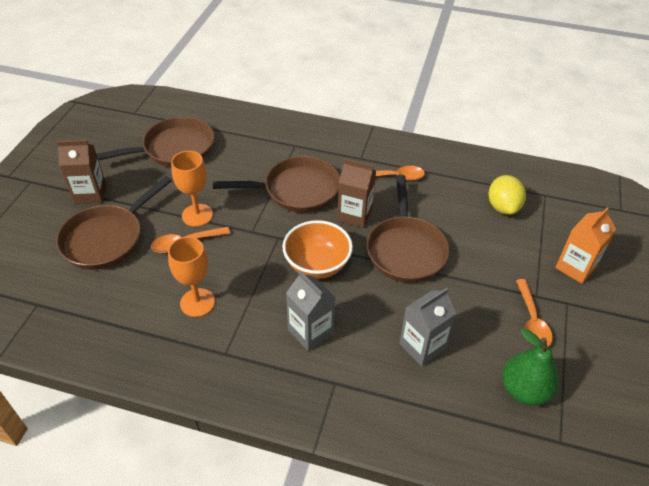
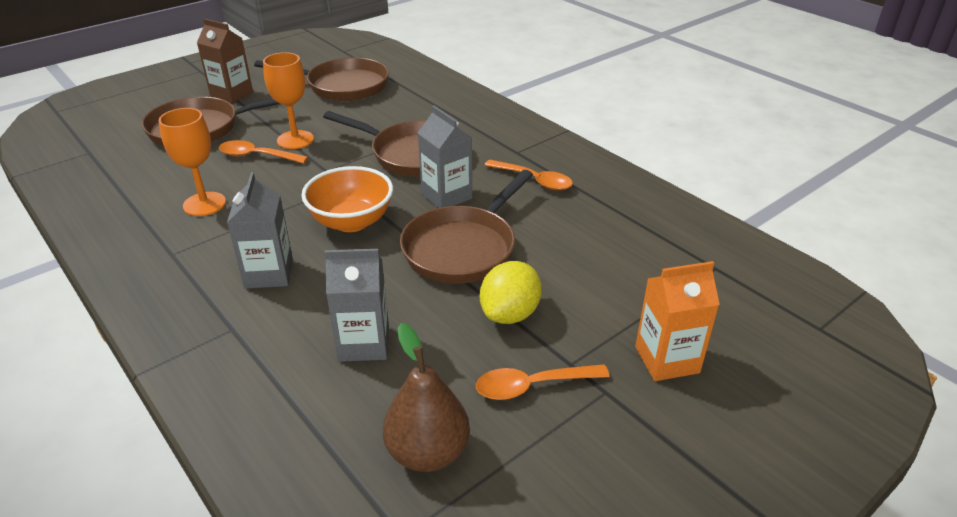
camera: 35 degrees right, 10 degrees down
(355, 215) = (446, 196): brown carton -> grey carton
(503, 207) = (638, 257): yellow lemon -> yellow lemon (510, 314)
(524, 390) = (428, 452): green pear -> brown pear
(532, 320) = (532, 386): orange spoon -> orange spoon turned 45 degrees clockwise

